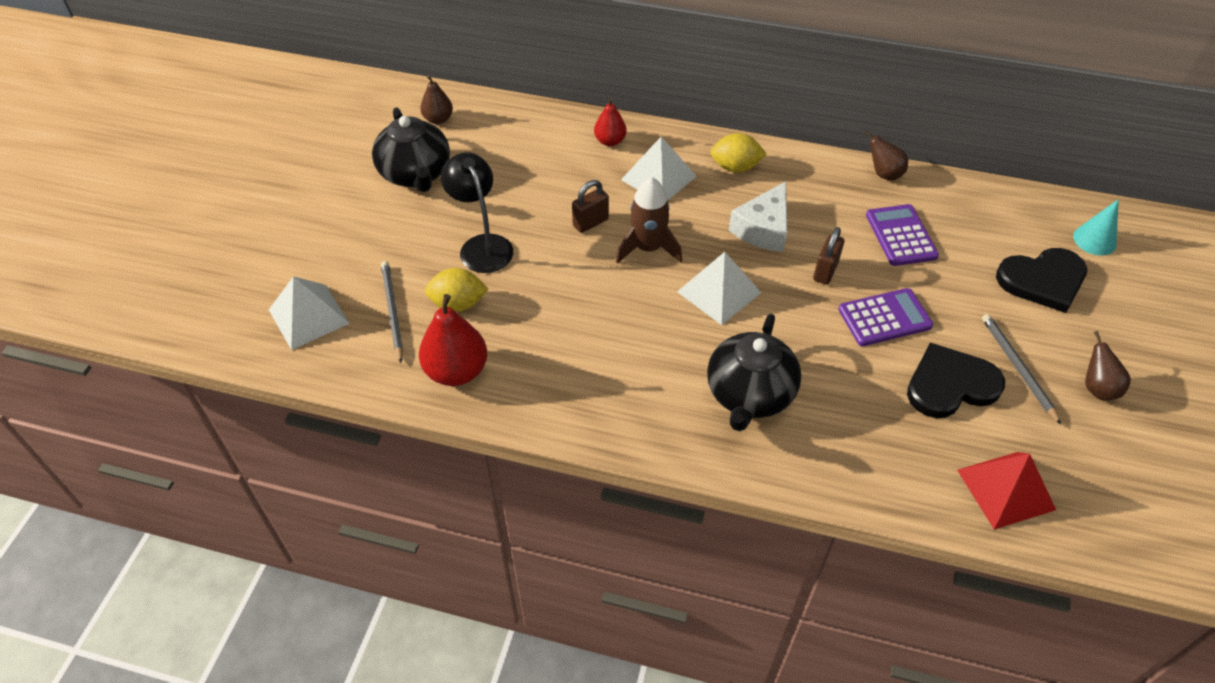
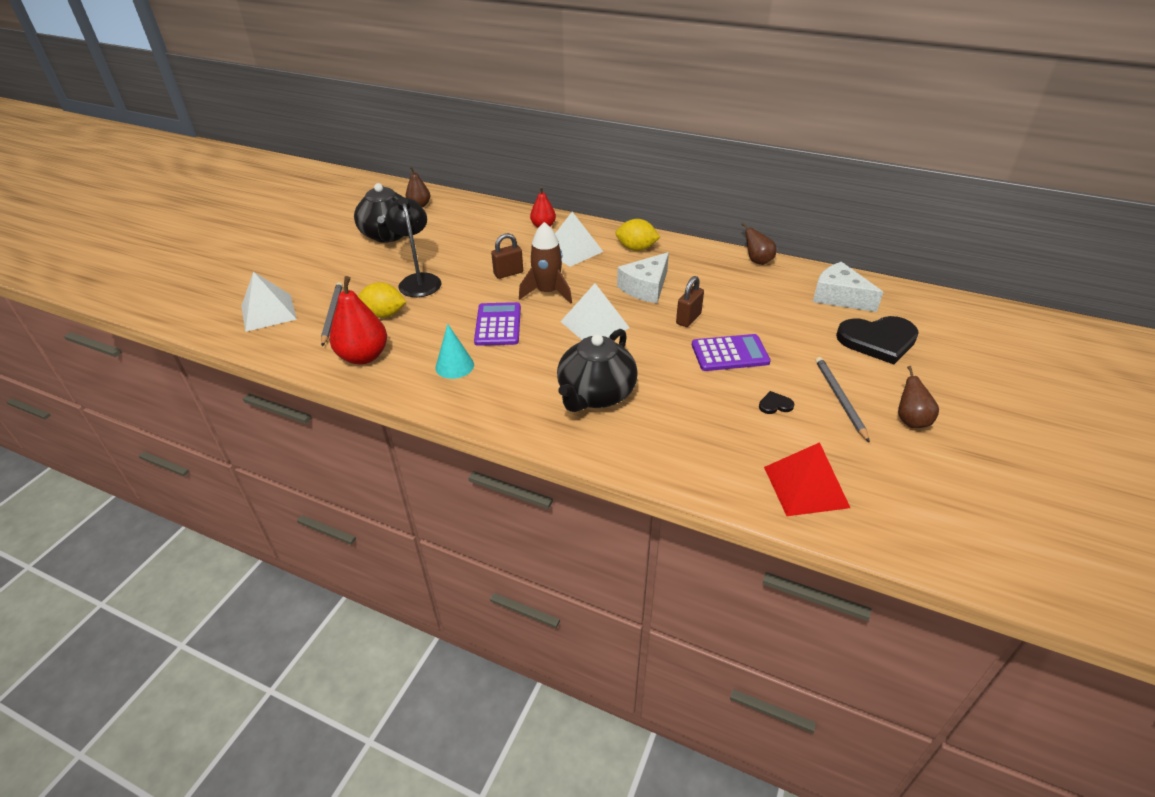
camera: 10 degrees right, 10 degrees down
(900, 236) = (760, 301): purple calculator -> purple calculator (498, 325)
(950, 384) = (775, 405): black heart -> black heart, size x0.40
(988, 220) = (839, 297): none -> white cheese
(1094, 240) = (931, 317): turquoise cone -> turquoise cone (454, 366)

